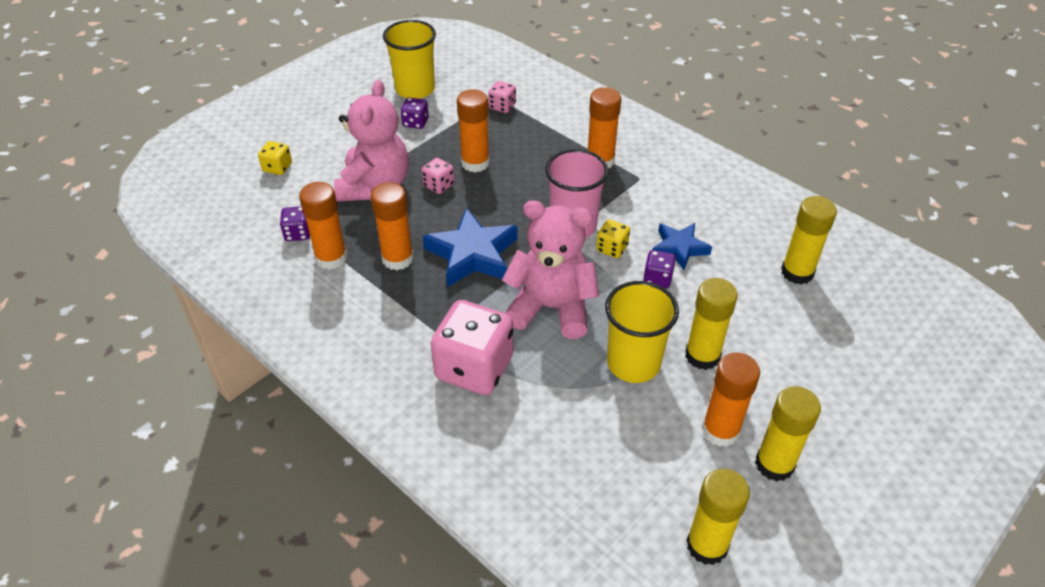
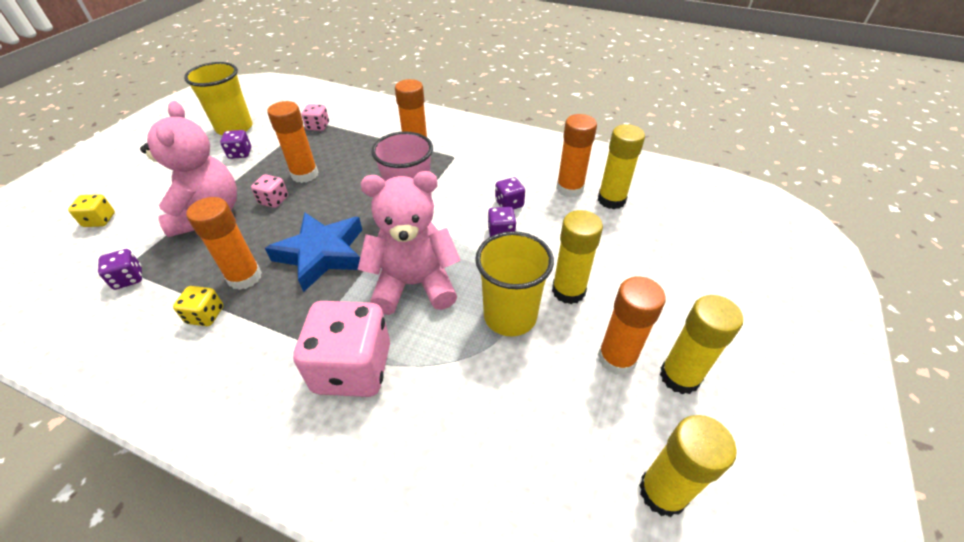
camera: 20 degrees left, 0 degrees up
(331, 258) = (170, 294): orange glue stick -> orange glue stick (569, 189)
(612, 248) = (451, 217): yellow dice -> yellow dice (205, 315)
(679, 248) = (509, 204): blue star -> purple dice

